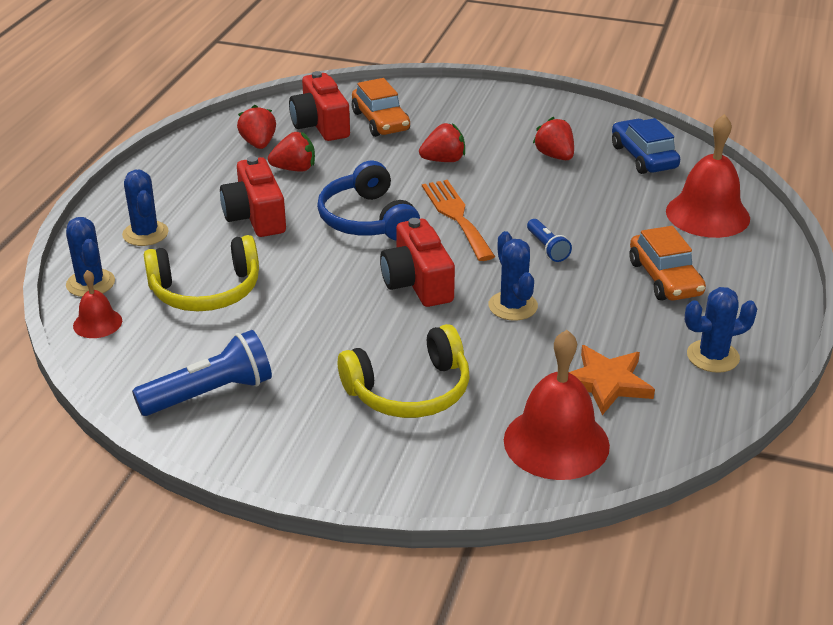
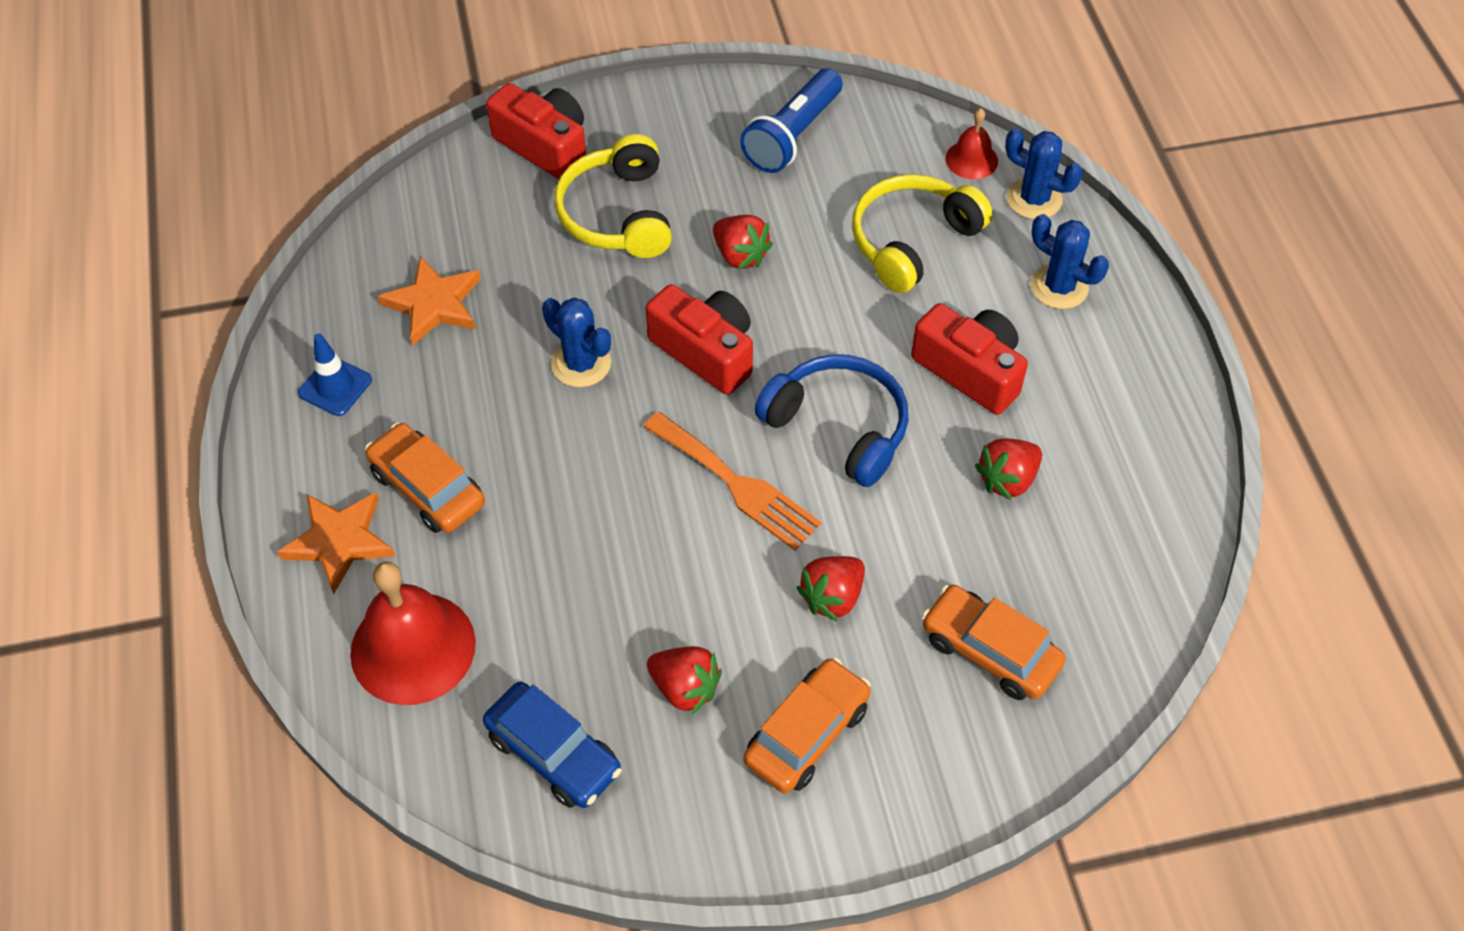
camera: 150 degrees right, 20 degrees up
(258, 144) = (1102, 509): red strawberry -> red strawberry (740, 255)
(320, 125) = (1064, 597): red camera -> red camera (545, 146)
(410, 391) = (617, 214): yellow headphones -> yellow headphones turned 45 degrees counterclockwise
(502, 126) = (806, 734): none -> orange car
(547, 248) = (592, 477): blue flashlight -> none
(556, 442) = (452, 218): red bell -> none
(713, 356) = (335, 386): blue cactus -> blue traffic cone
(739, 272) = (339, 541): none -> orange star

